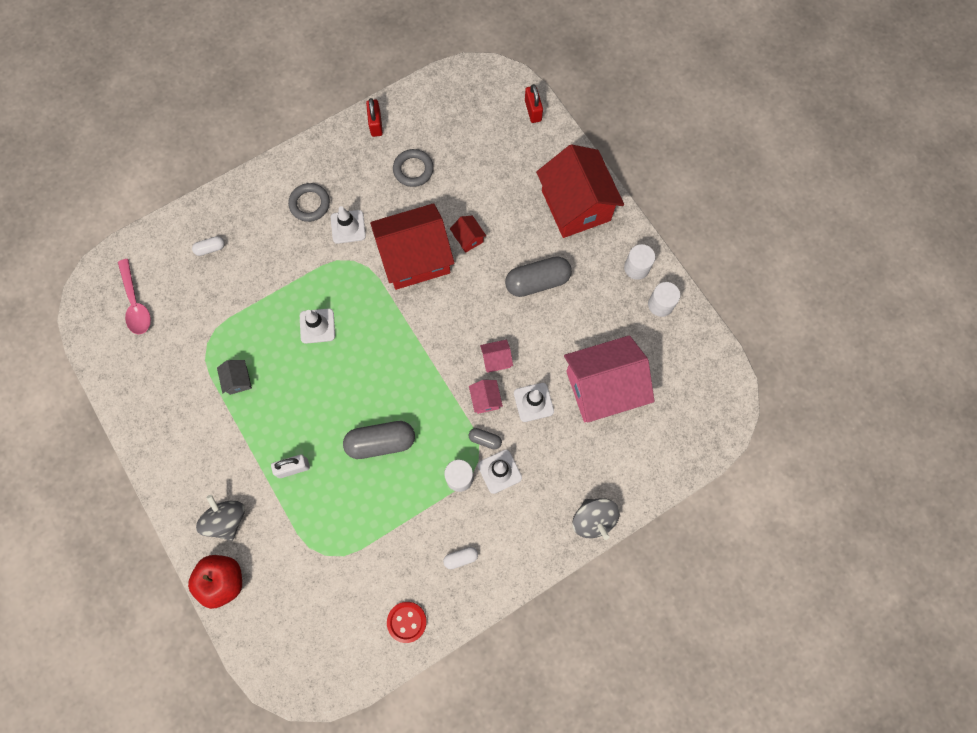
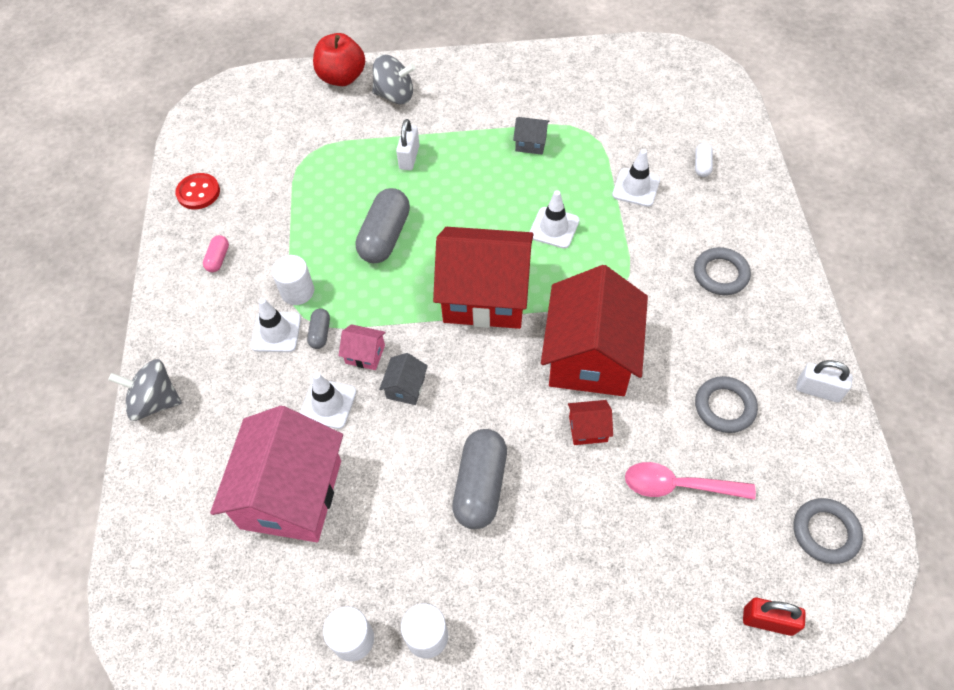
camera: 120 degrees right, 15 degrees down
(136, 303) = (664, 90): pink spoon -> pink spoon (678, 486)
(348, 227) = (669, 302): white traffic cone -> white traffic cone (636, 187)
(376, 124) = (818, 390): red padlock -> white padlock
(461, 558) = (218, 259): white capsule -> pink capsule
(468, 98) = (825, 532): none -> grey ring
(485, 440) = (320, 333): grey capsule -> grey capsule turned 45 degrees counterclockwise
(496, 359) = (405, 387): pink house -> grey house
(576, 205) = (571, 600): red house -> red house (485, 296)

